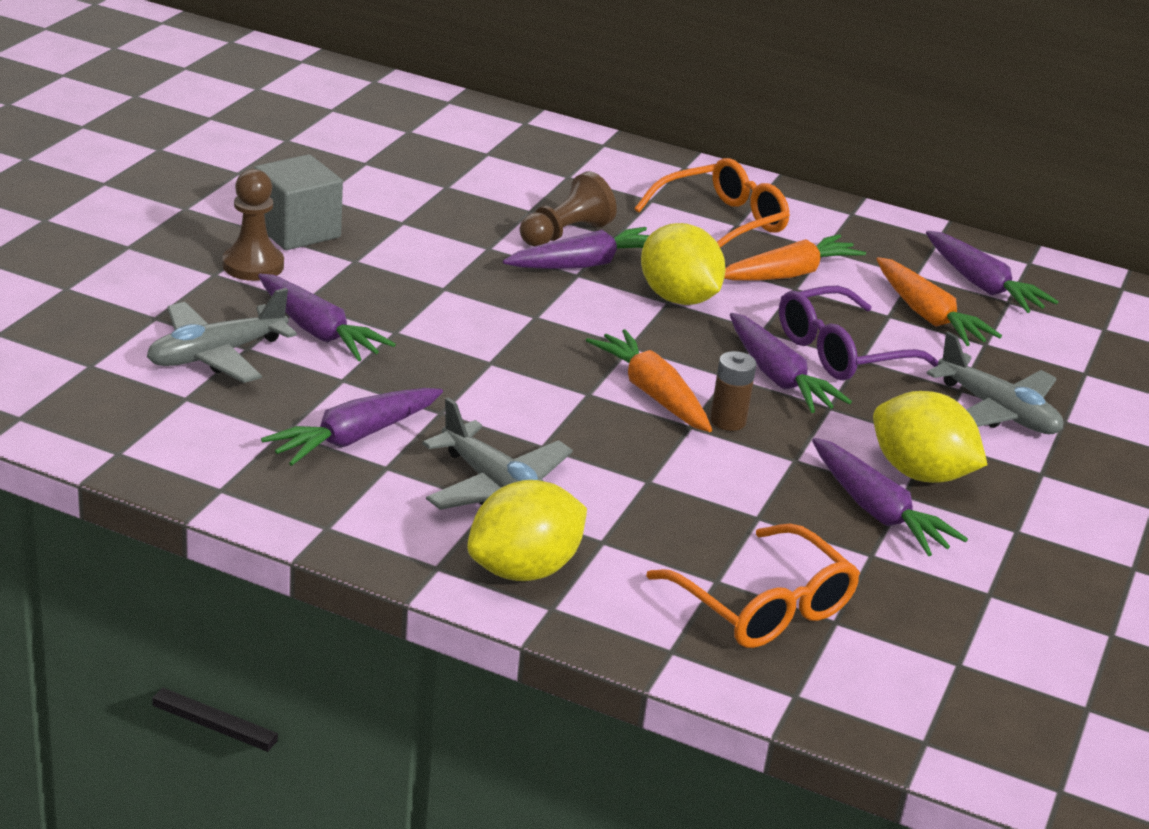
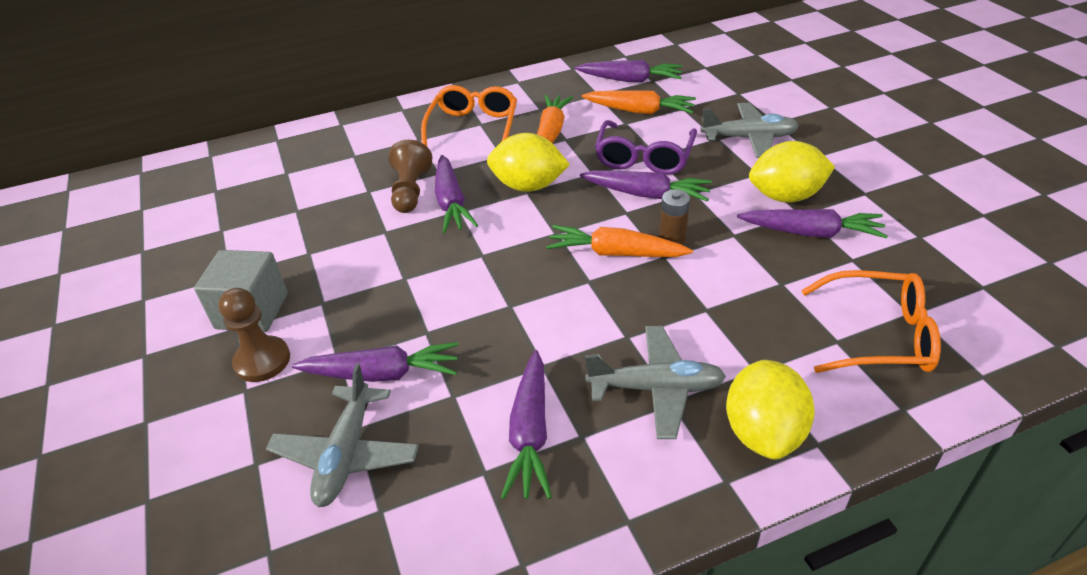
camera: 40 degrees left, 10 degrees up
(583, 264) = (451, 202): purple carrot -> purple carrot turned 150 degrees clockwise

